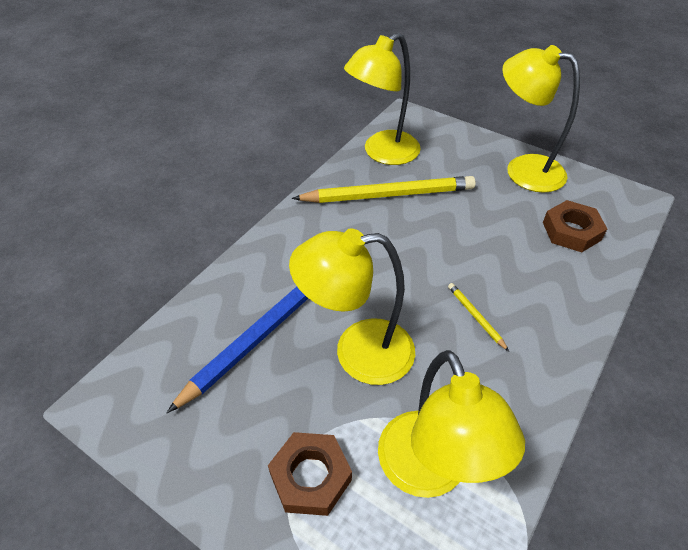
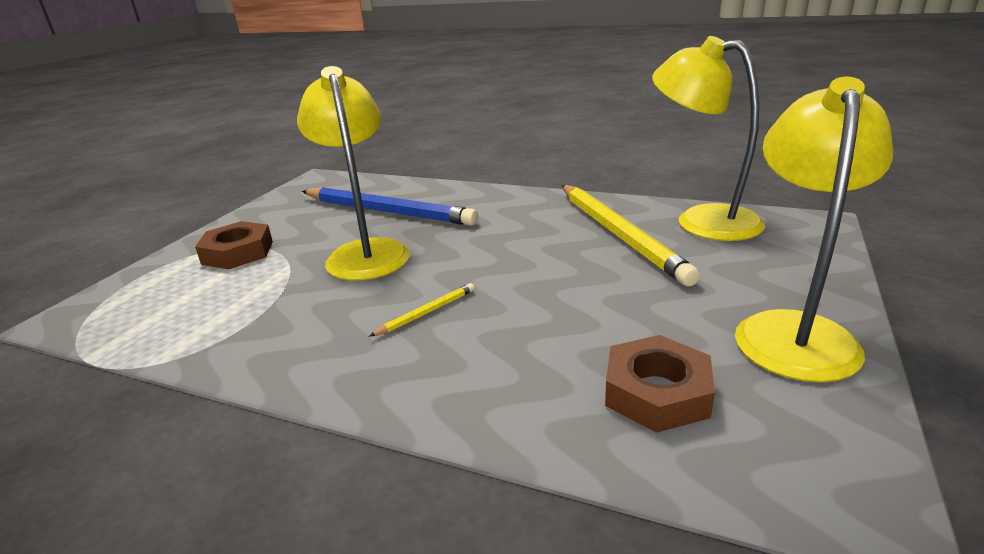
camera: 80 degrees right, 20 degrees down
(429, 472) = (222, 304): yellow lamp -> none

